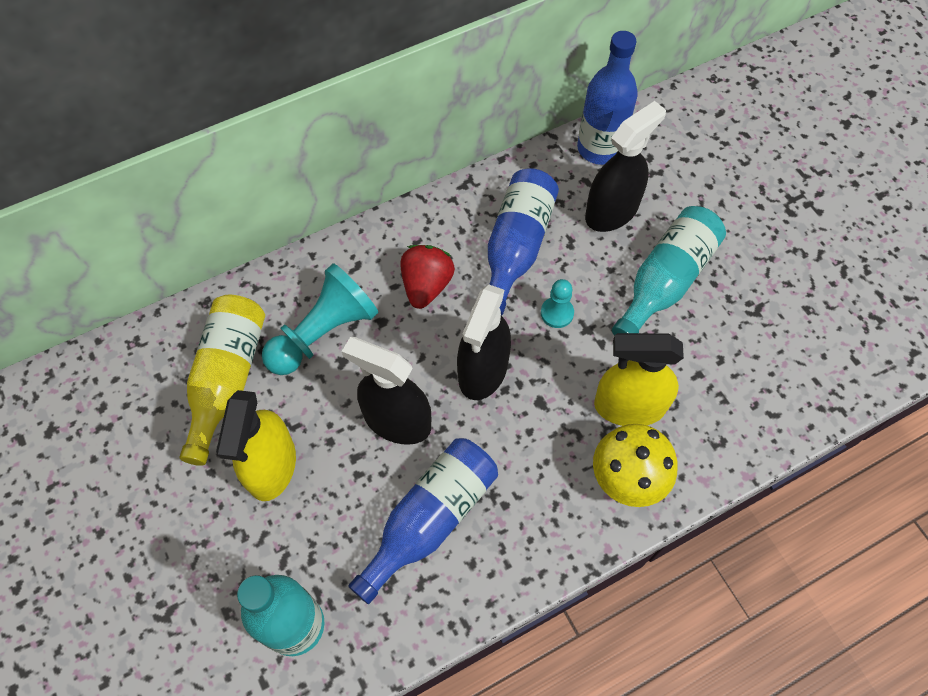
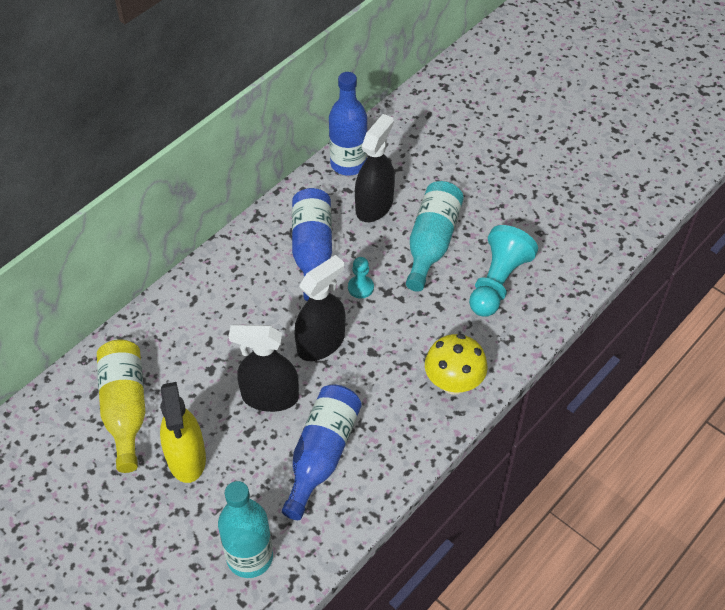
camera: 20 degrees left, 10 degrees down
(323, 333) = (188, 354): turquoise pawn -> turquoise pawn (497, 282)
(426, 285) = (254, 297): red strawberry -> none
(483, 370) = (321, 343): black spray bottle -> black spray bottle turned 135 degrees counterclockwise
(629, 406) = (437, 335): yellow spray bottle -> none

